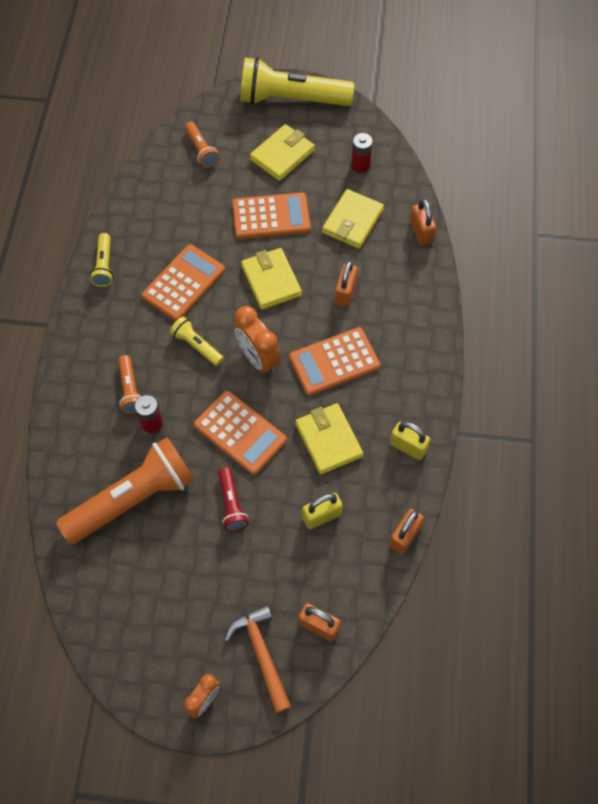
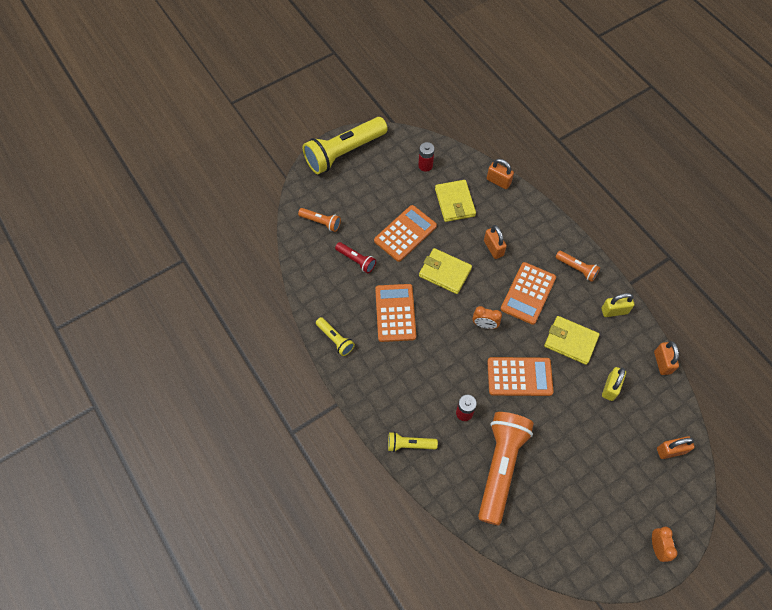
camera: 40 degrees left, 0 degrees up
(130, 390) = (431, 403): orange flashlight -> orange flashlight (577, 269)
(197, 346) = (442, 345): yellow flashlight -> yellow flashlight (409, 444)
(231, 504) = (557, 422): red flashlight -> red flashlight (356, 260)
(258, 358) = (484, 325): orange clock -> orange clock, size x0.63
(261, 654) = (659, 493): orange hammer -> none
(282, 155) = (373, 191): yellow wallet -> none

